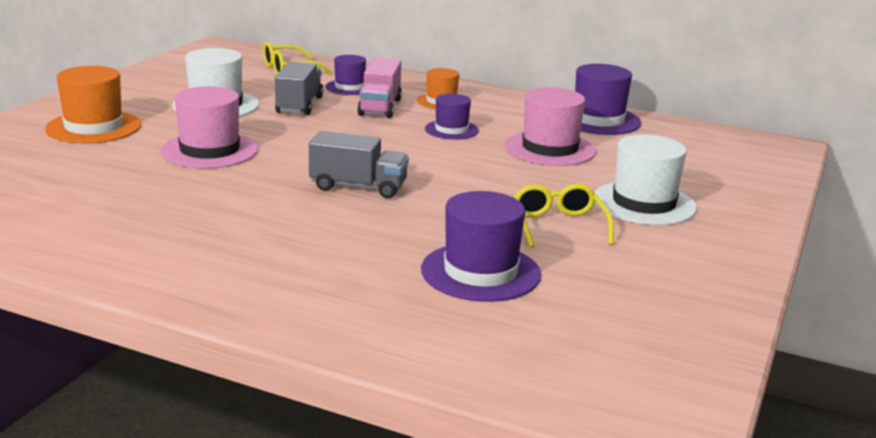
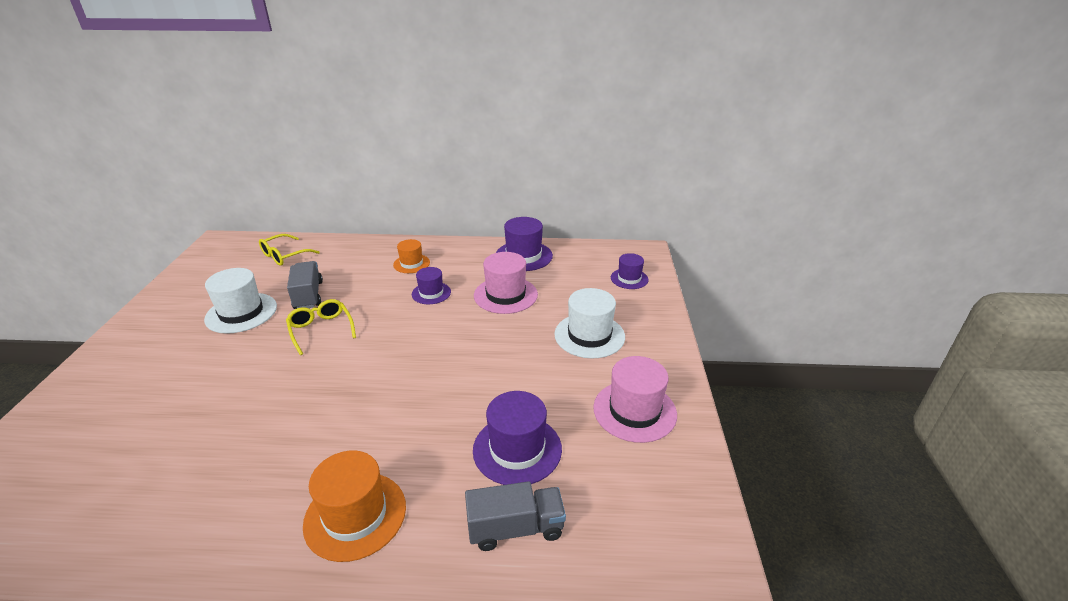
camera: 20 degrees left, 10 degrees up
(93, 127) = (144, 369): orange hat -> orange hat (355, 515)
(209, 150) = (256, 370): pink hat -> pink hat (634, 411)
(349, 87) = (339, 265): purple hat -> purple hat (629, 279)
(358, 187) = (390, 379): grey truck -> grey truck (515, 528)
(380, 107) = (370, 281): pink truck -> none
(558, 225) = (546, 377): yellow glasses -> yellow glasses (321, 330)

